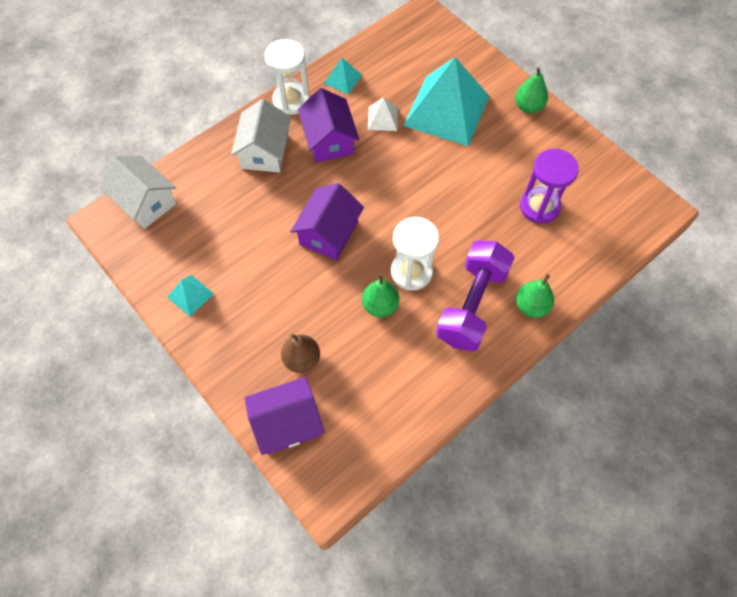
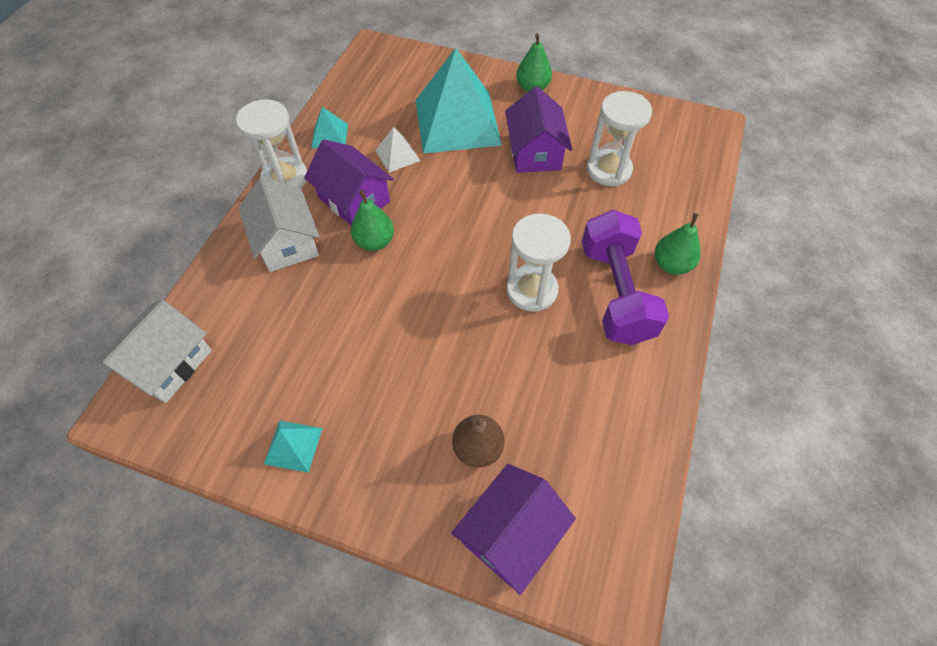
camera: 30 degrees left, 5 degrees down
(145, 202) = (168, 364): white house -> white house turned 75 degrees counterclockwise
(329, 233) = (416, 293): purple house -> purple house (535, 152)
(380, 305) = (524, 341): green pear -> green pear (375, 242)
(539, 206) = (608, 170): purple hourglass -> white hourglass

